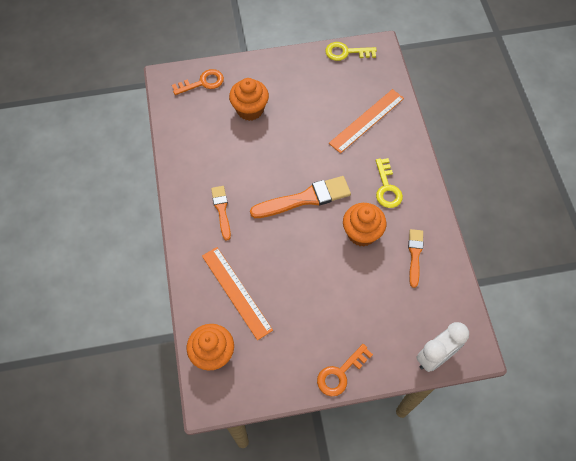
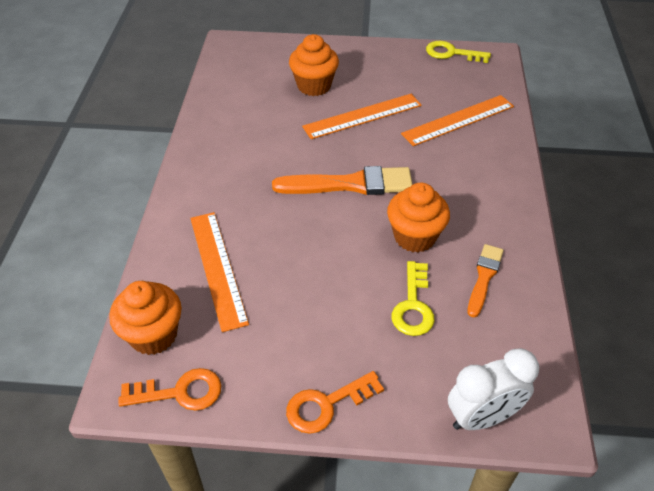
camera: 15 degrees right, 15 degrees down
(202, 83) = (268, 53): orange key -> orange key (180, 392)
(221, 210) = (237, 176): orange brush -> none
(295, 132) = (362, 116): none -> orange ruler
(387, 188) = (465, 193): yellow key -> yellow key (413, 305)

